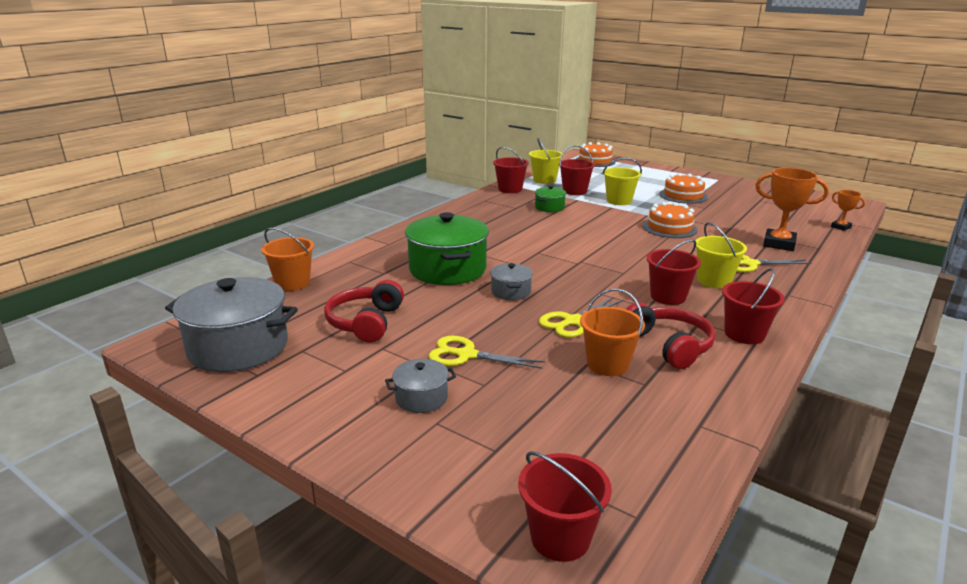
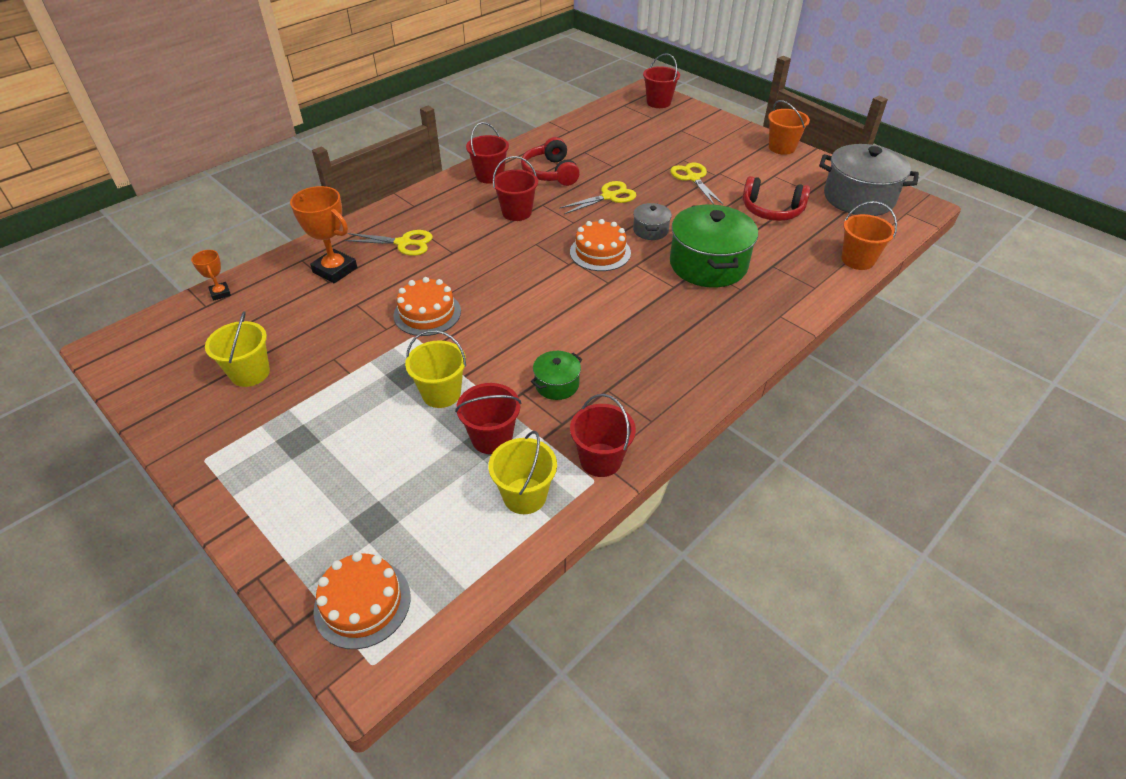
camera: 170 degrees left, 20 degrees up
(366, 322) = (771, 210): red headphones -> red headphones turned 90 degrees clockwise
(421, 398) = (721, 156): grey pot -> none
(466, 355) = (693, 178): yellow scissors -> yellow scissors turned 135 degrees counterclockwise
(607, 364) = (600, 164): orange bucket -> orange bucket (781, 148)
(683, 196) = (328, 400): orange cake -> orange cake (600, 252)
(714, 281) = (460, 225): yellow bucket -> yellow bucket (250, 373)

